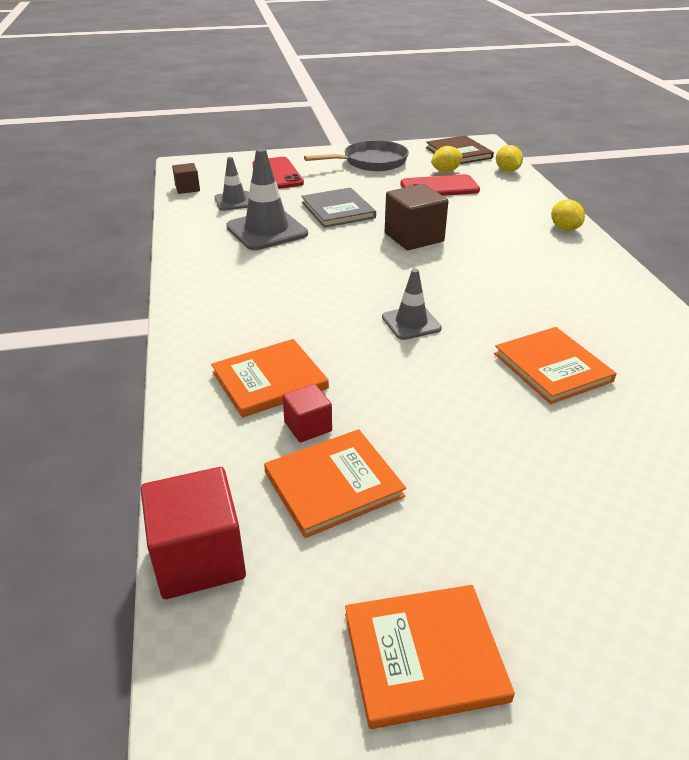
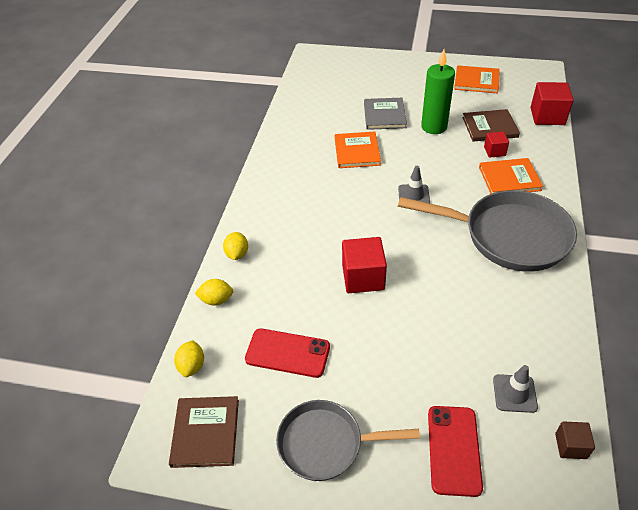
camera: 155 degrees left, 10 degrees up
(257, 304) = (509, 236): none -> grey pan
(267, 230) = (487, 325): grey traffic cone -> none
(333, 484) = (489, 127): orange book -> brown book
(338, 210) = (410, 340): grey book -> grey book (384, 115)
(414, 237) = (363, 277): brown cube -> red cube
(445, 171) = (256, 387): yellow lemon -> yellow lemon (216, 300)
(452, 454) = (434, 127): none -> green candle

